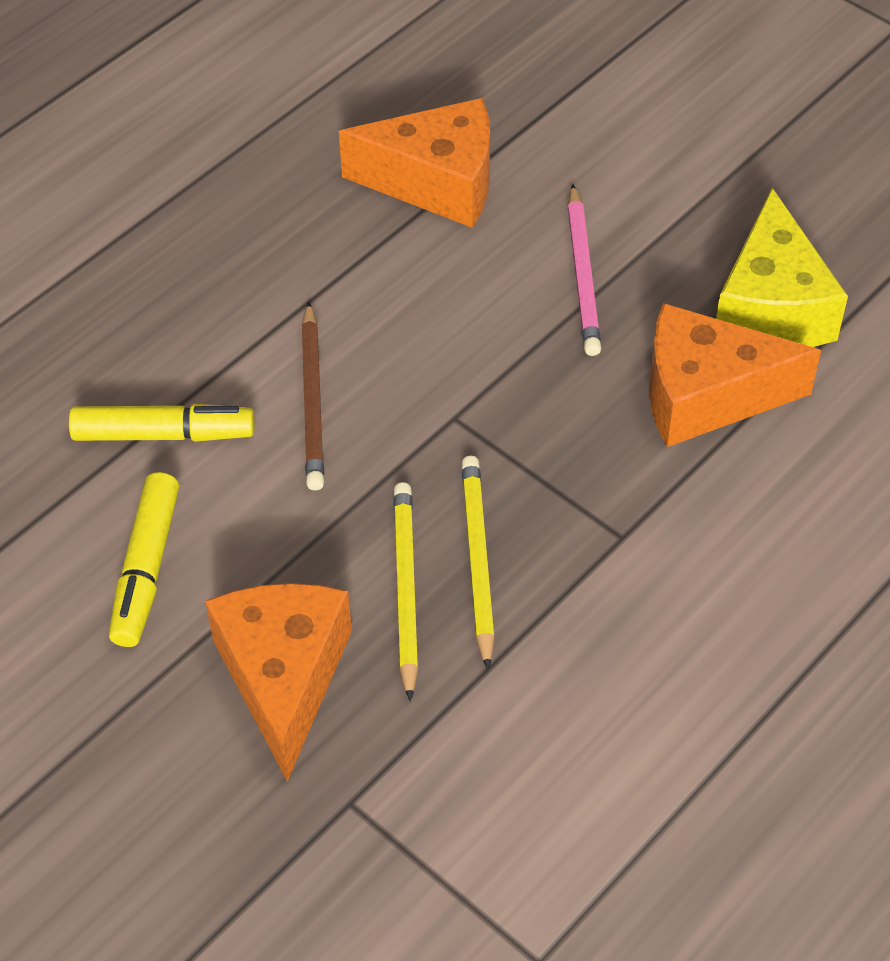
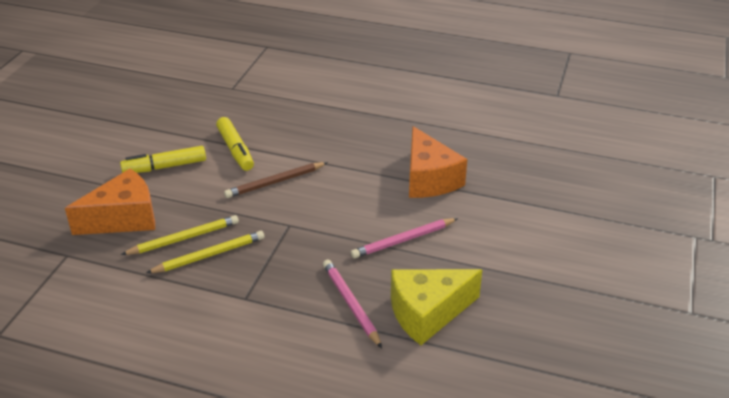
camera: 65 degrees right, 15 degrees down
(706, 395) = (351, 304): orange cheese -> pink pencil

